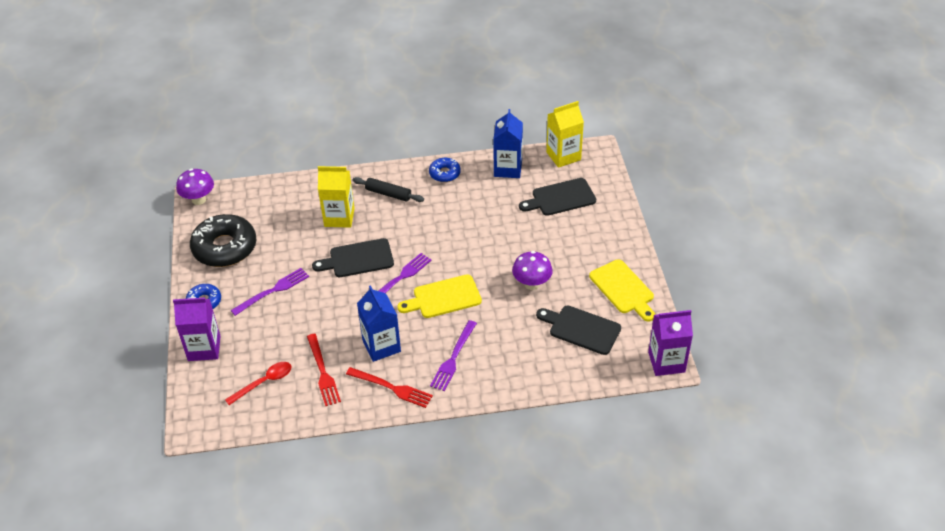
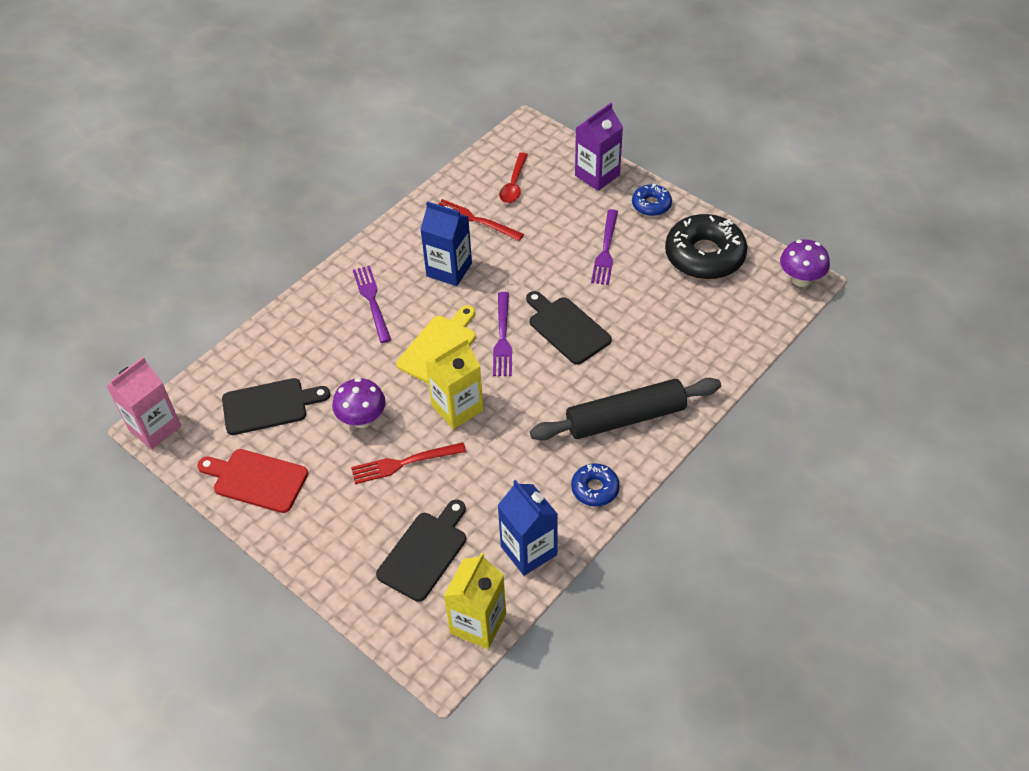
camera: 140 degrees right, 5 degrees up
(339, 217) = (641, 356): yellow carton -> yellow carton (457, 408)
(358, 259) = (566, 328): black cutting board -> black cutting board turned 75 degrees counterclockwise
(388, 194) = (625, 418): black rolling pin -> black rolling pin, size x1.78
(392, 388) = (401, 245): red fork -> red fork (403, 463)
(623, 289) = (256, 480): yellow cutting board -> red cutting board
(666, 362) = (155, 428): purple carton -> pink carton

